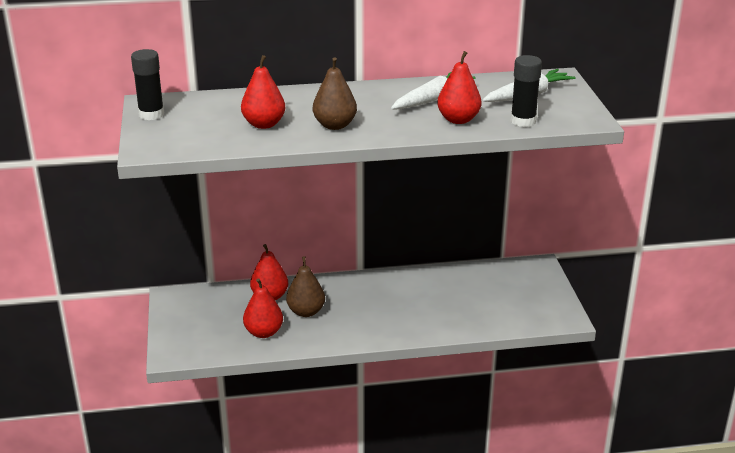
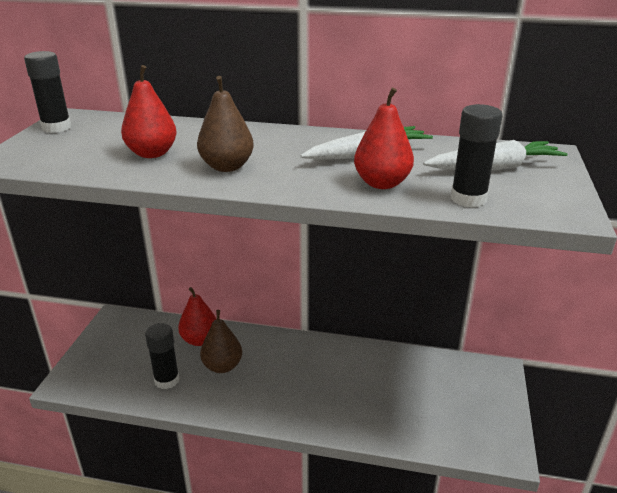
camera: 20 degrees right, 0 degrees up
(263, 332) = (167, 380): red pear -> black glue stick

